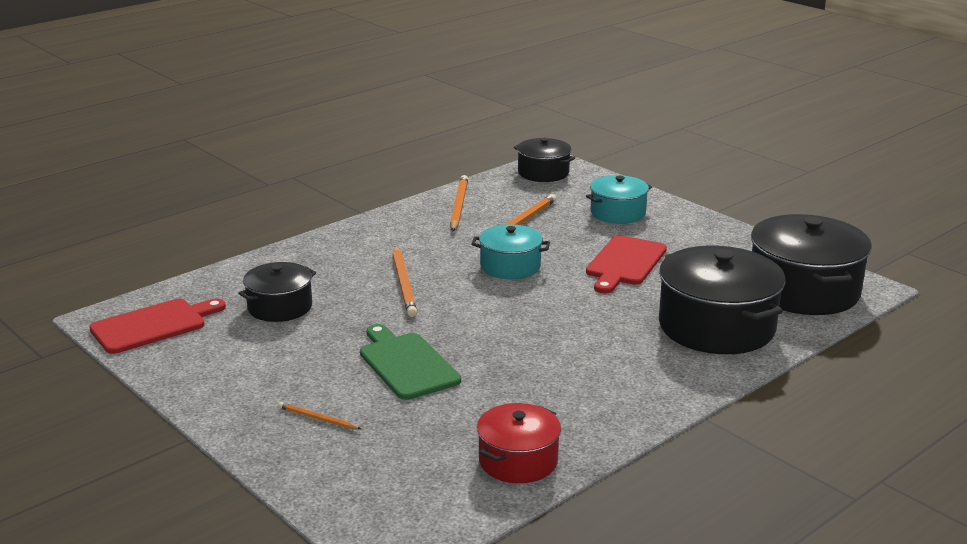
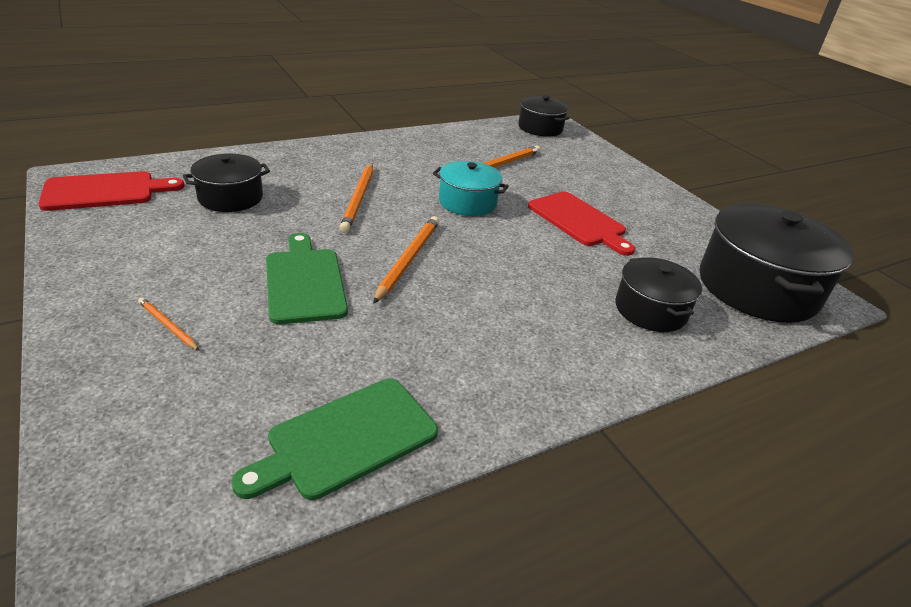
camera: 10 degrees right, 10 degrees up
(458, 206) = (451, 141): orange pencil -> orange pencil (408, 259)
(518, 461) = (346, 439): red pot -> green cutting board
(618, 213) = (592, 173): turquoise pot -> none
(625, 263) = (579, 221): red cutting board -> red cutting board turned 75 degrees counterclockwise
(716, 327) = (650, 310): black pot -> black pot, size x0.57

